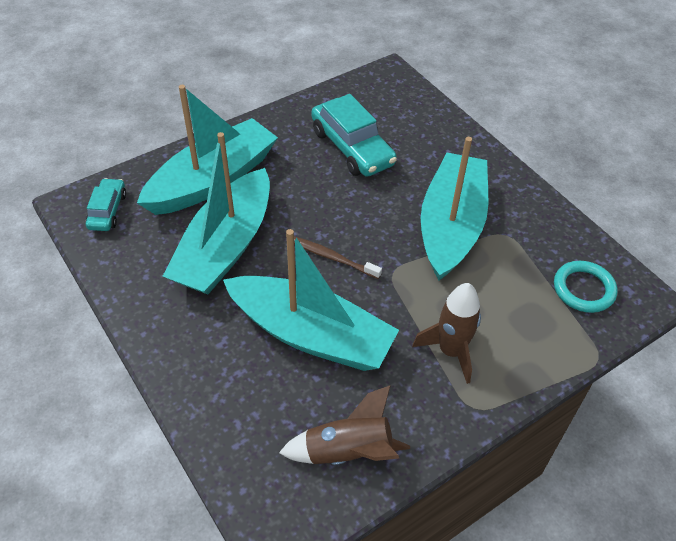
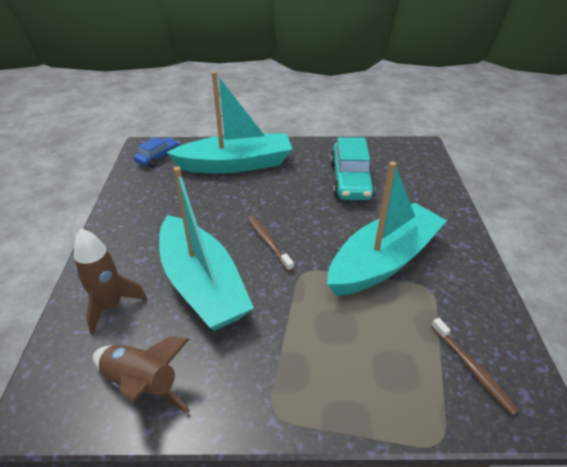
camera: 35 degrees right, 10 degrees down
(107, 211) = (158, 157): turquoise car -> blue car
(225, 247) = (204, 204): turquoise boat -> none
(451, 351) = (297, 354): brown rocket -> brown rocket (110, 306)
(583, 289) = (473, 369): turquoise ring -> brown toothbrush

